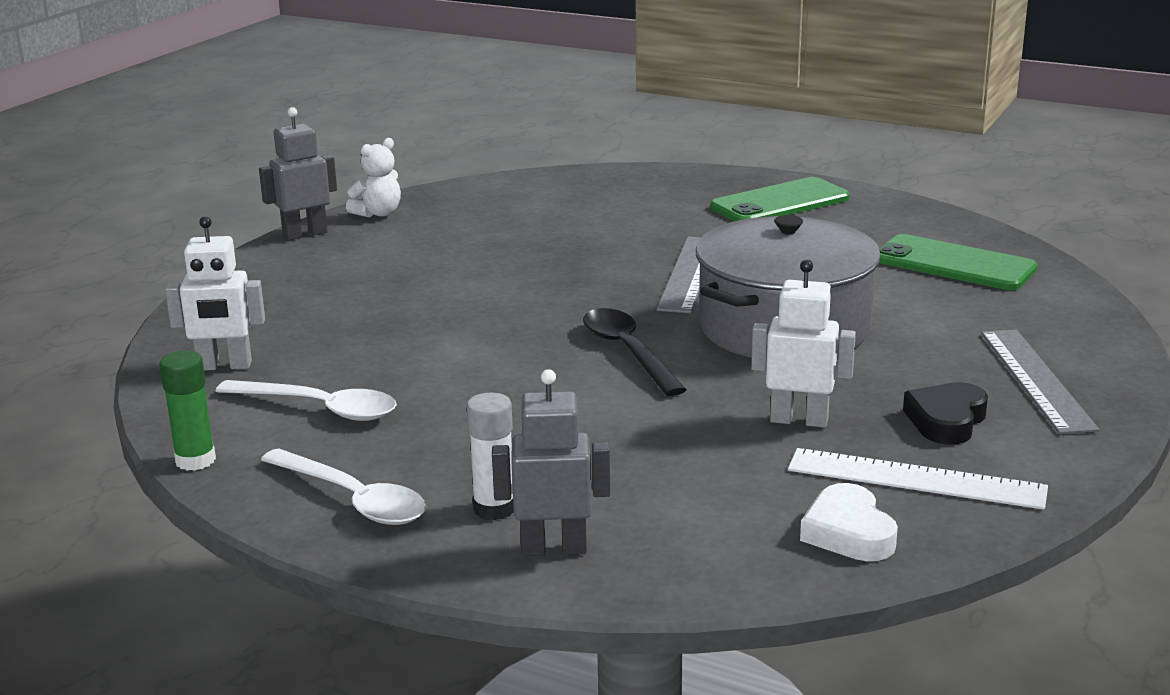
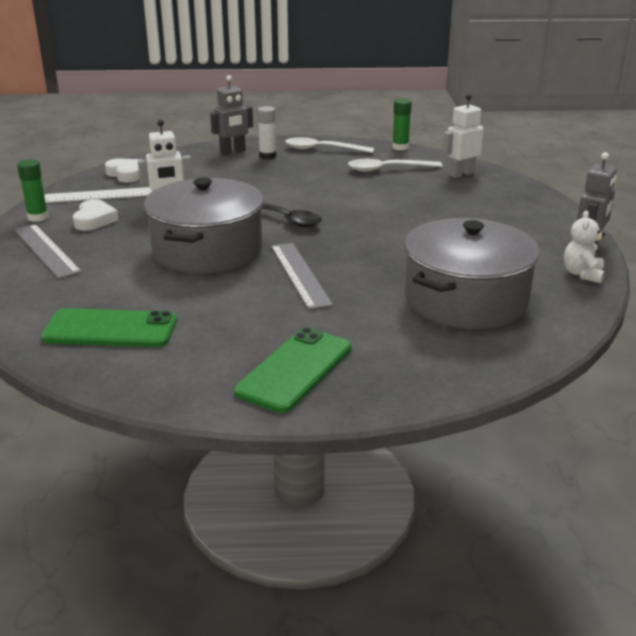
camera: 150 degrees right, 5 degrees up
(541, 217) = (465, 300): none -> grey pot
(946, 420) = (94, 220): black heart -> white heart
(1055, 451) = (38, 217): none -> green glue stick

